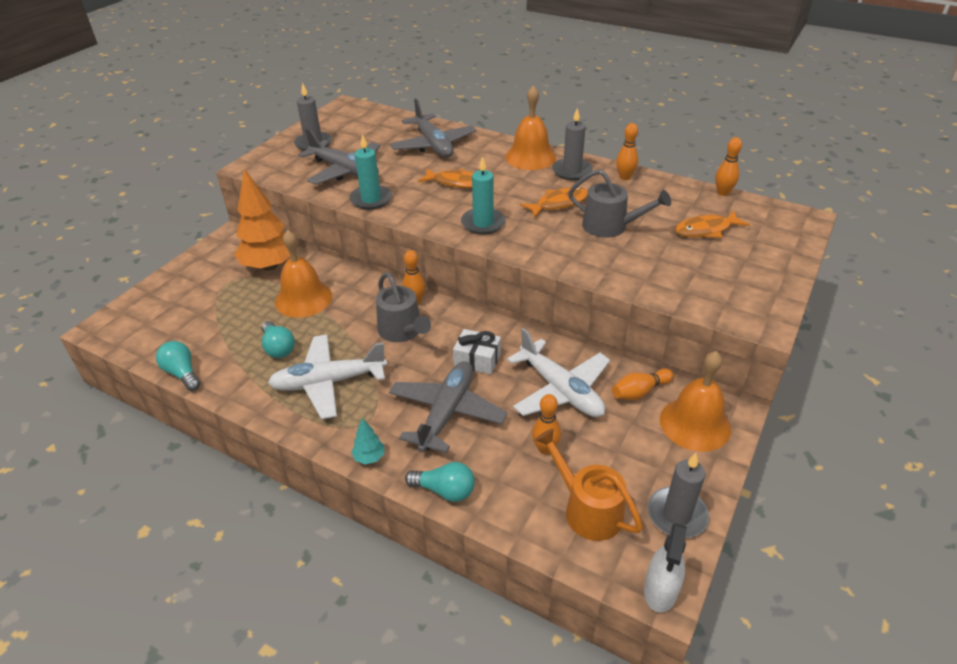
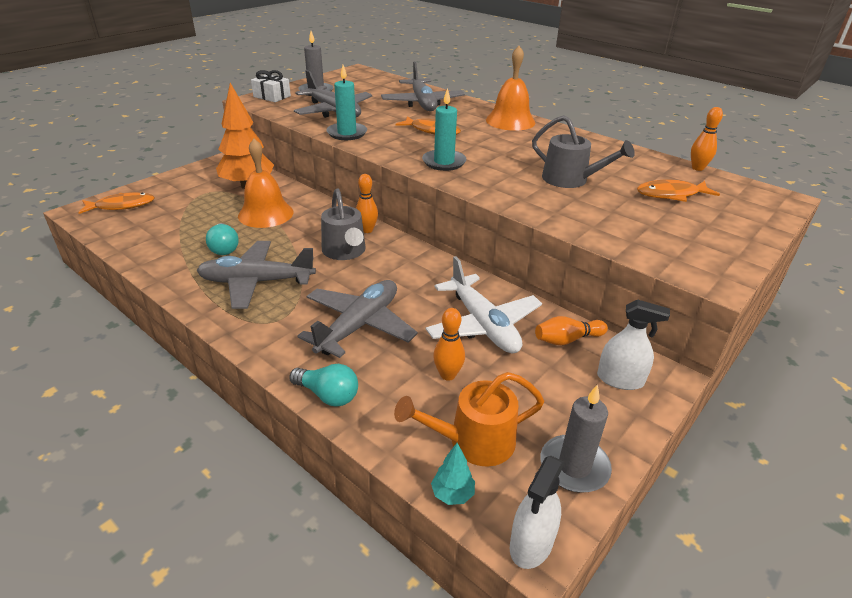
camera: 10 degrees right, 5 degrees down
(182, 373) = (129, 255): turquoise light bulb -> none
(328, 382) = (256, 282): white plane -> grey plane
(369, 457) = (265, 352): turquoise tree -> turquoise tree (452, 494)
(477, 359) = (407, 285): white gift -> white gift (272, 96)
(559, 203) = (524, 157): orange fish -> orange fish (122, 206)
(572, 171) = (546, 135): grey candle -> none
(587, 509) = (473, 441): orange watering can -> orange watering can turned 75 degrees counterclockwise
(624, 177) = (598, 145): orange bowling pin -> none
(695, 424) = (620, 379): orange bell -> white spray bottle

